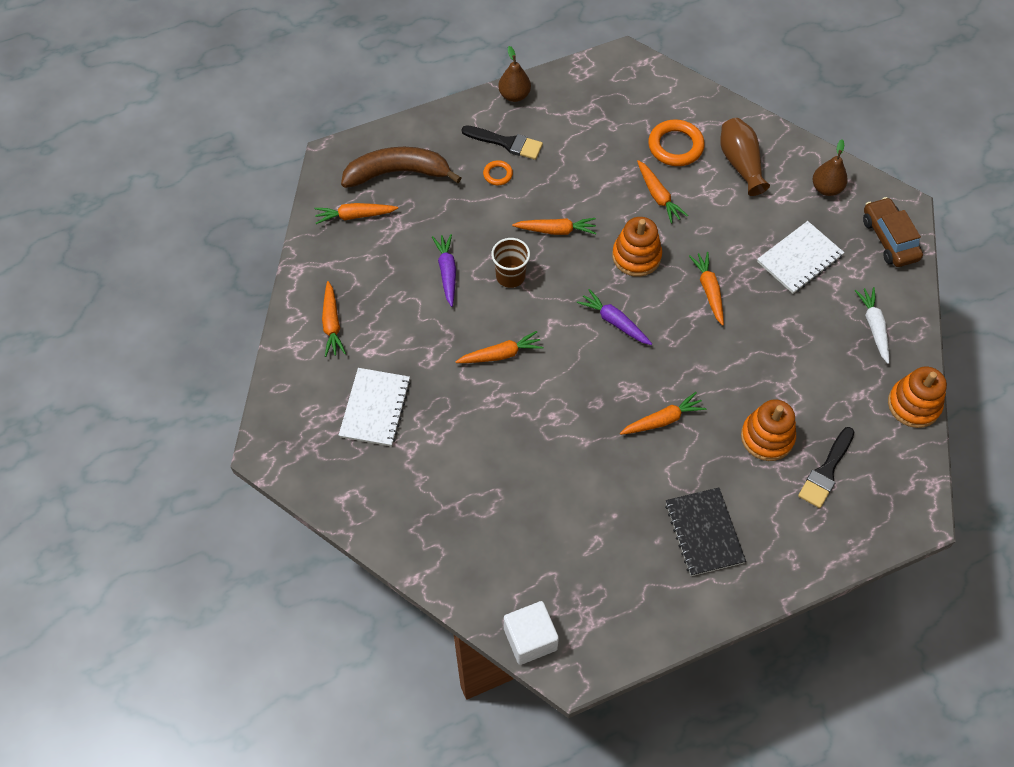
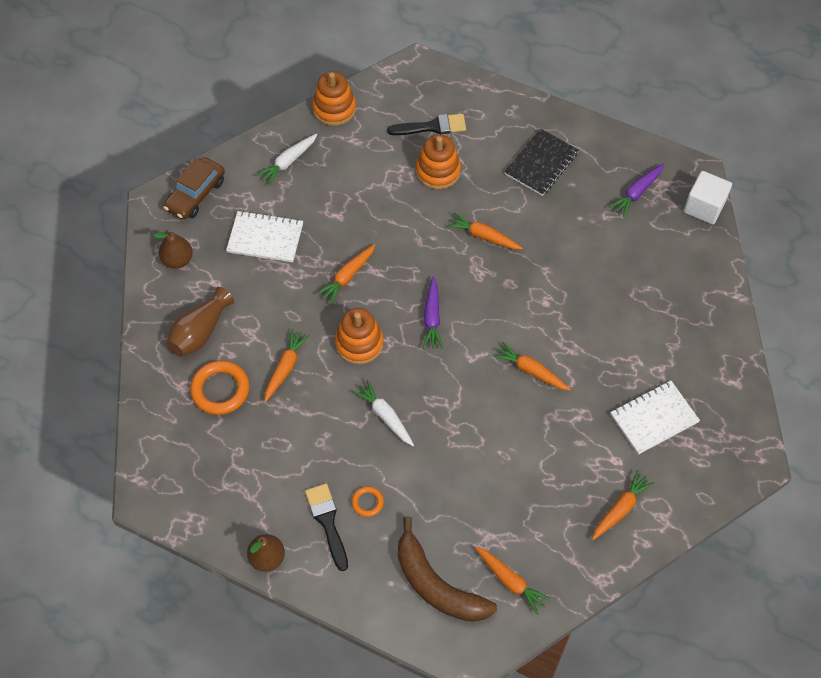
camera: 130 degrees left, 0 degrees up
(447, 272) = (497, 464): purple carrot -> purple carrot (637, 193)
(510, 276) = (458, 416): brown cup -> none
(556, 230) = (385, 416): orange carrot -> white carrot

